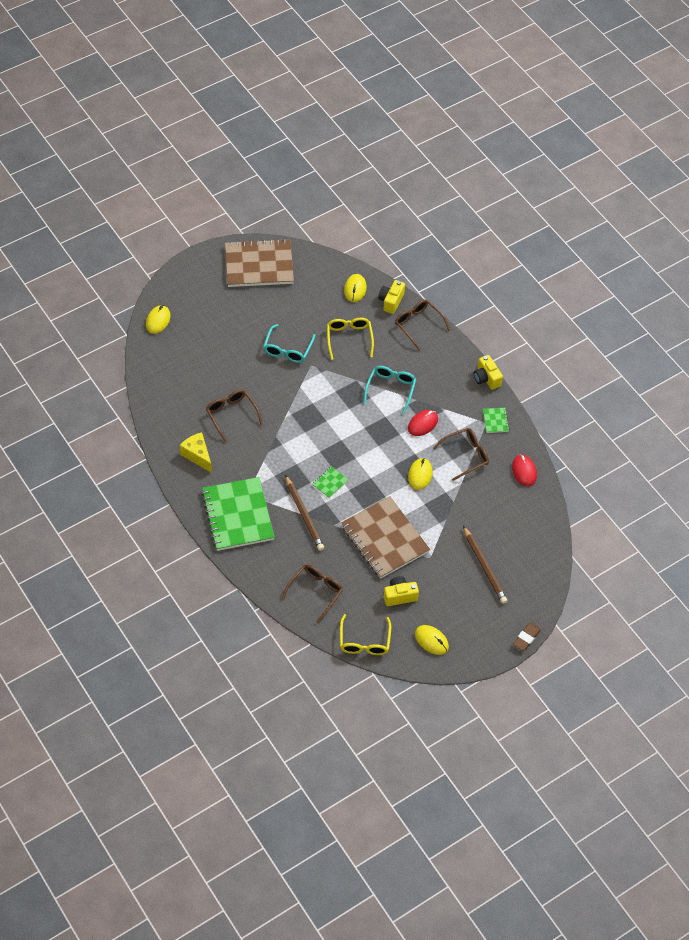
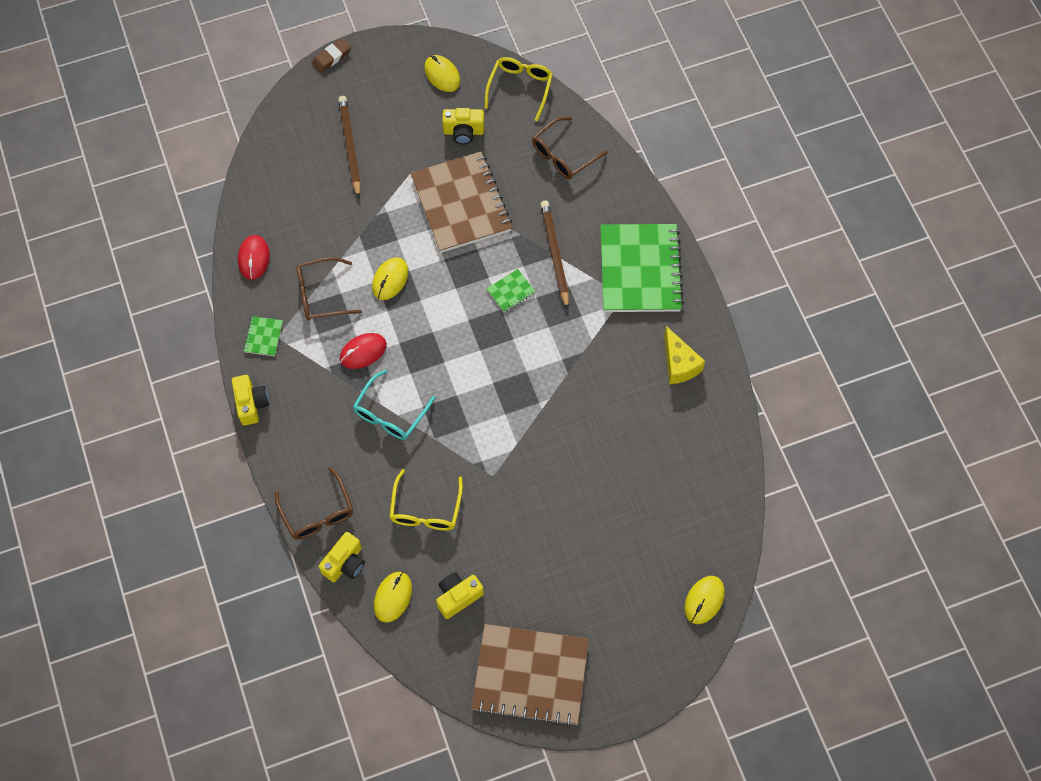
camera: 165 degrees left, 10 degrees up
(231, 415) = (621, 417): brown glasses -> none
(288, 349) = (520, 509): turquoise glasses -> none
(314, 296) = (458, 597): none -> yellow camera

